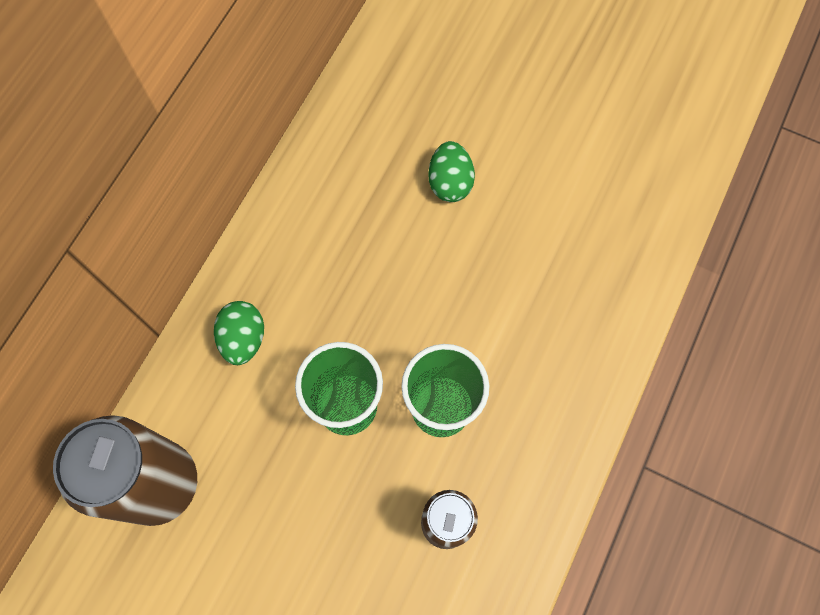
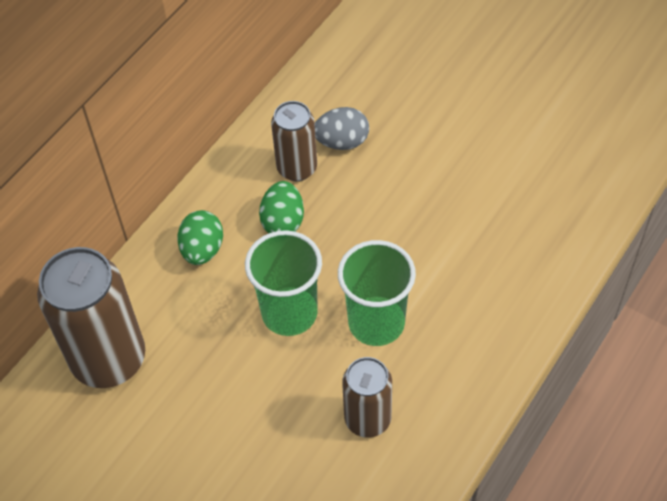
camera: 10 degrees right, 15 degrees down
(333, 228) = (297, 168): none -> brown can
(378, 191) = (342, 142): none -> grey egg
(450, 183) = (409, 140): green egg -> green egg (283, 222)

